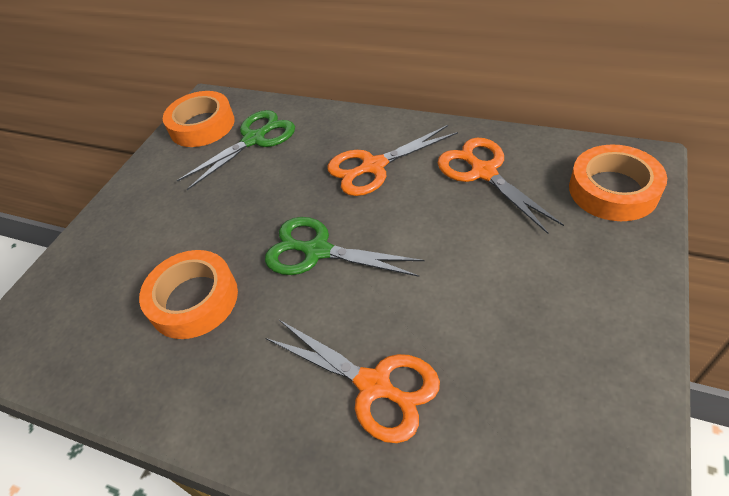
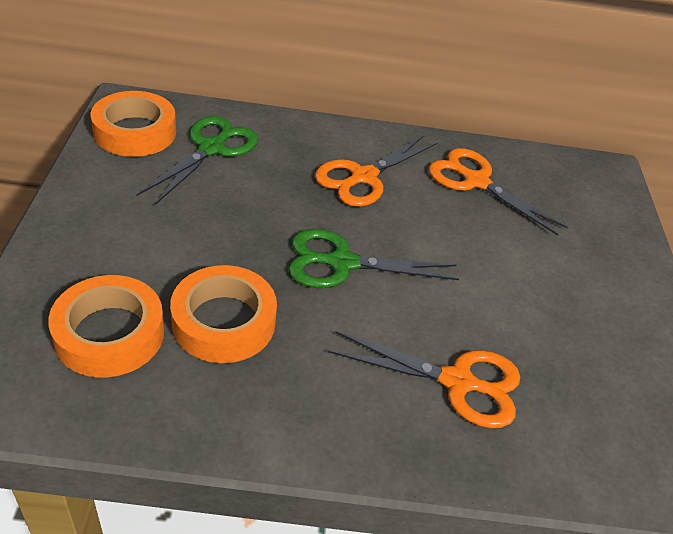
camera: 30 degrees left, 5 degrees down
(613, 190) = (595, 196): orange tape -> orange tape (109, 333)

